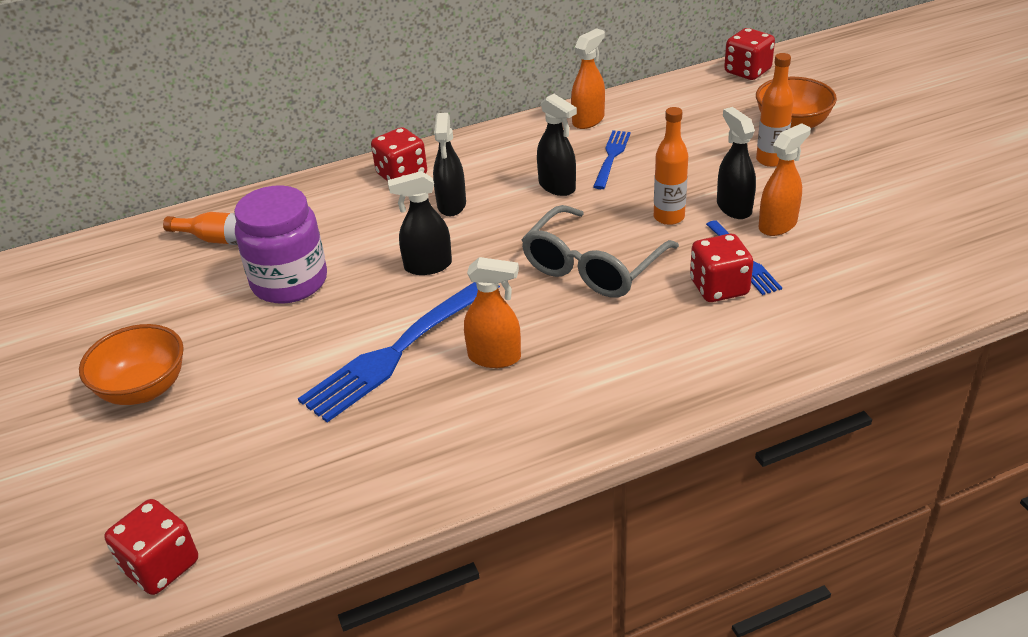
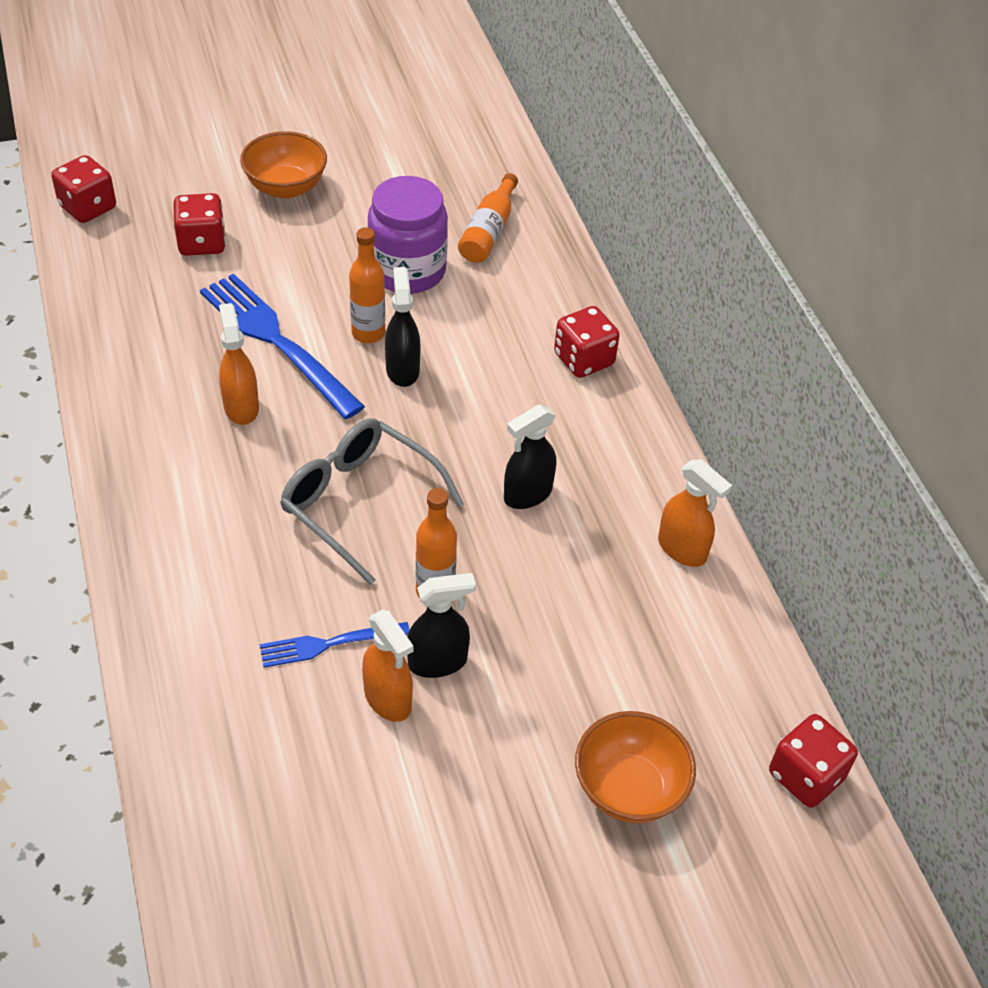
camera: 90 degrees right, 10 degrees up
(451, 205) = (511, 397): black spray bottle -> none
(495, 357) = (241, 407): orange spray bottle -> orange spray bottle turned 150 degrees clockwise
(611, 157) = (583, 558): blue fork -> none
(719, 287) = (286, 608): red dice -> red dice (202, 243)
(770, 160) = (540, 734): orange bottle -> orange bottle (368, 333)

